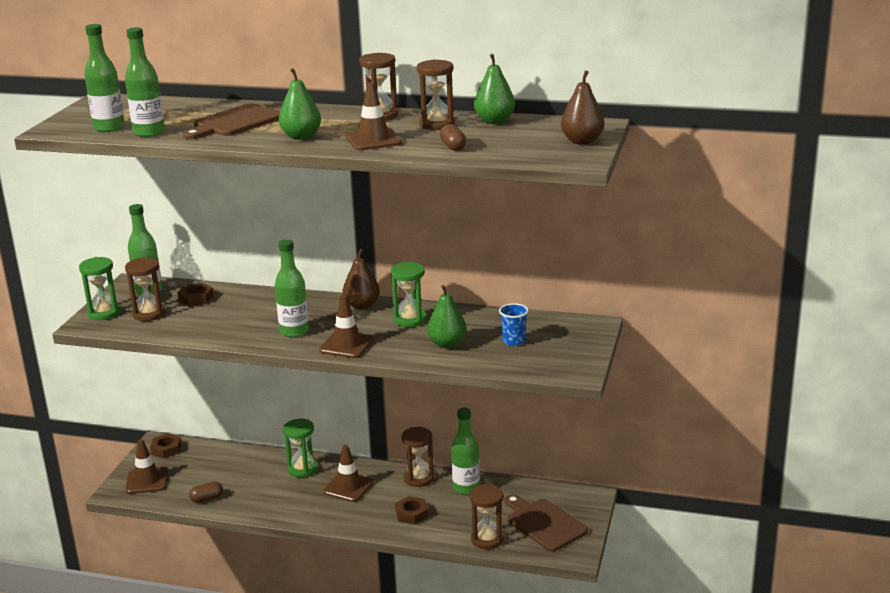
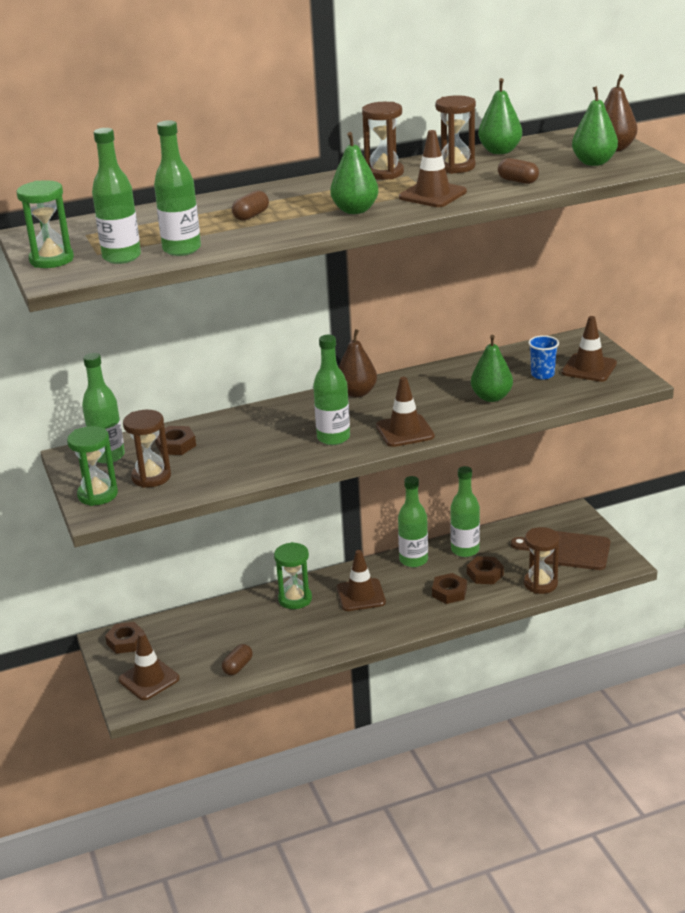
camera: 35 degrees left, 5 degrees up
(235, 122) = (251, 216): brown cutting board -> brown capsule
(410, 320) = (423, 389): green hourglass -> green hourglass (51, 260)
(419, 478) = (413, 560): brown hourglass -> green bottle
(456, 512) = (485, 574): none -> brown nut
(540, 148) = (594, 162): none -> green pear
(558, 349) = (589, 368): none -> brown traffic cone

